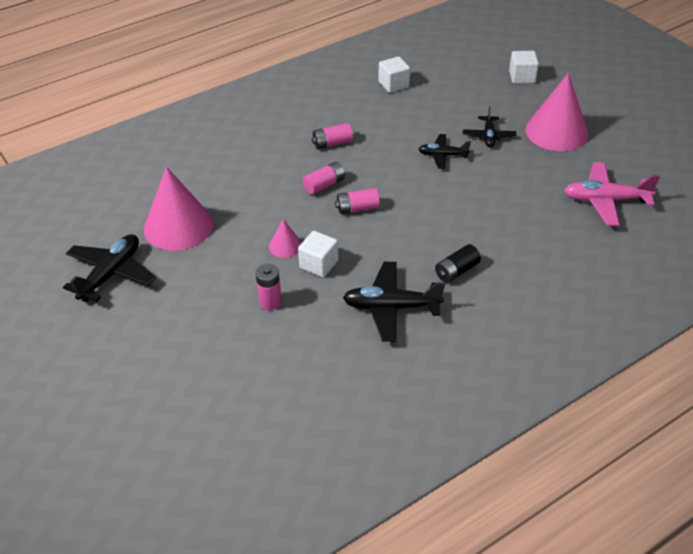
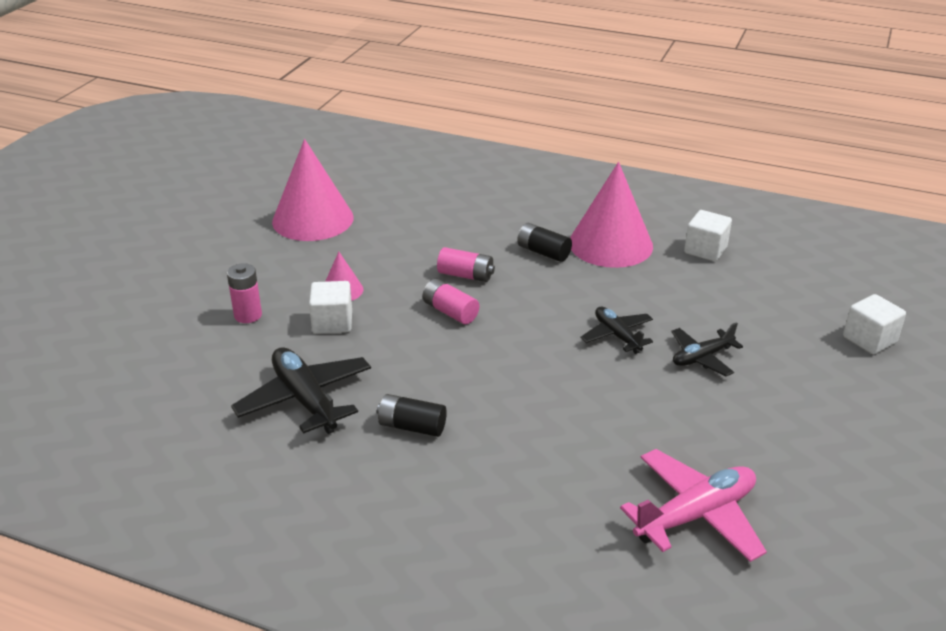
camera: 55 degrees right, 10 degrees down
(111, 274) = (215, 214): black plane -> none
(332, 143) = (543, 252): pink battery -> black battery
(556, 131) = (791, 413): pink cone -> pink cone (610, 244)
(605, 200) = (695, 515): pink plane -> pink plane turned 90 degrees clockwise

